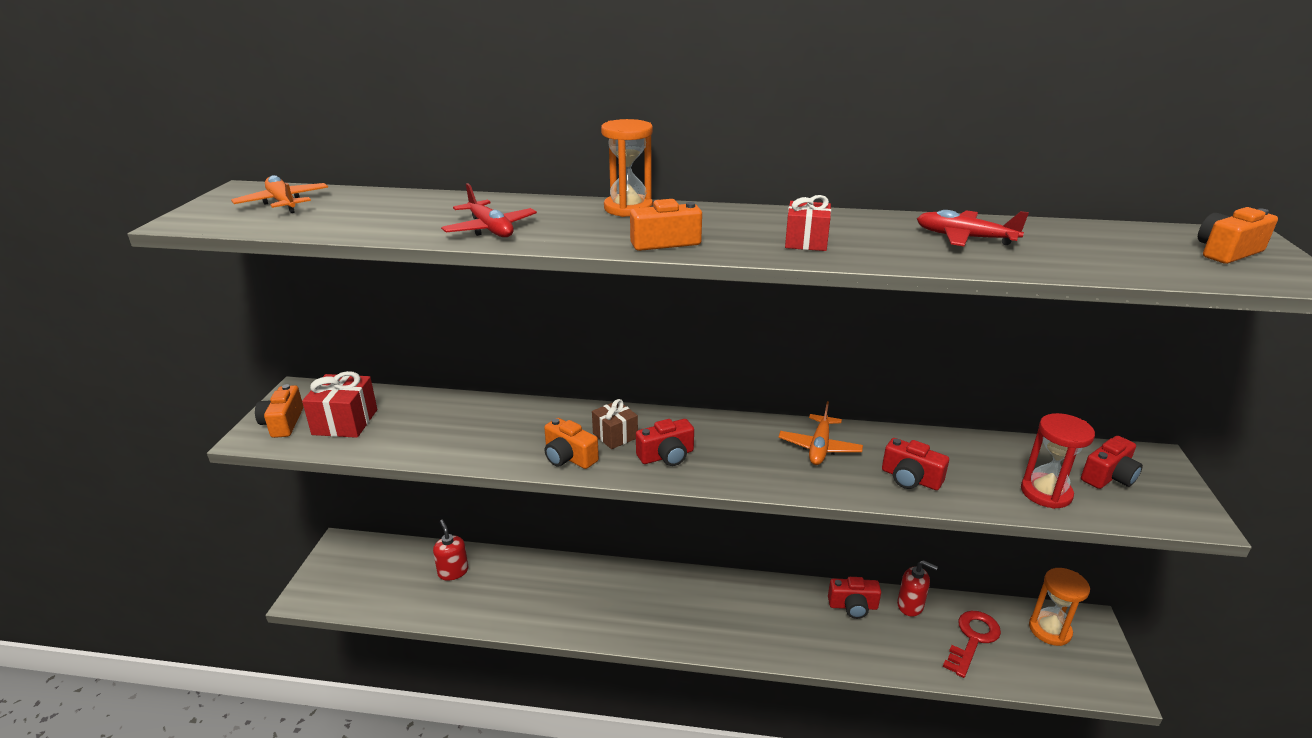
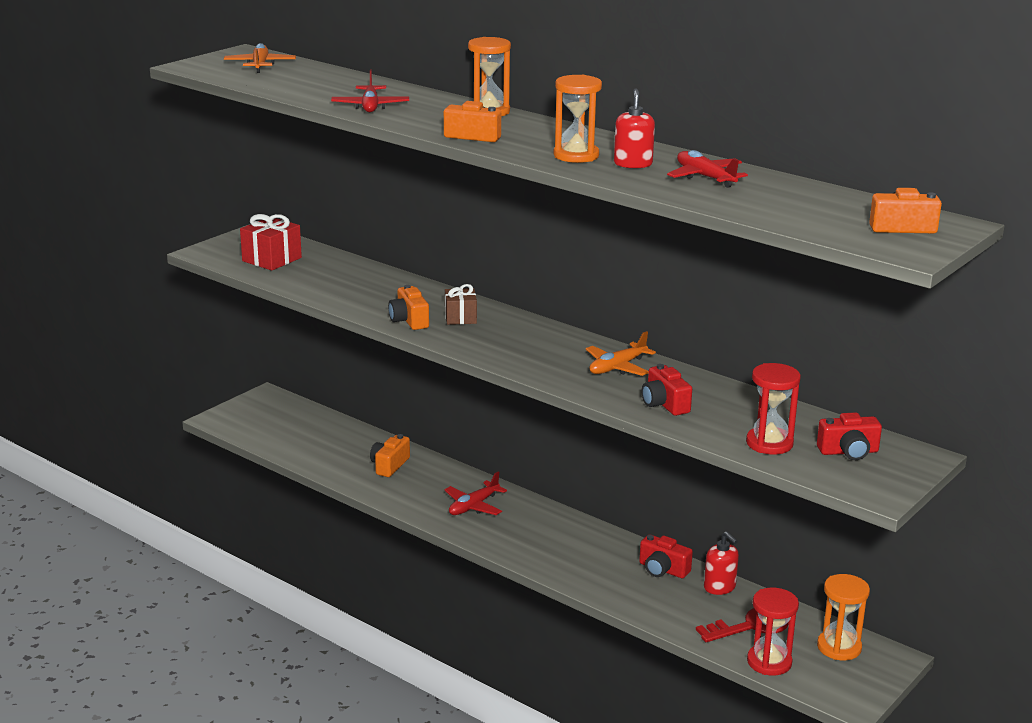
camera: 30 degrees right, 5 degrees down
(283, 423) = (229, 249): orange camera -> orange camera (389, 465)
(453, 571) = (340, 439): red soap dispenser -> red soap dispenser (633, 164)
(641, 603) = (473, 506): none -> red plane
(666, 456) = (484, 339): red camera -> none
(806, 242) = (576, 156): red gift -> orange hourglass
(1025, 675) = (769, 662): none -> red hourglass

